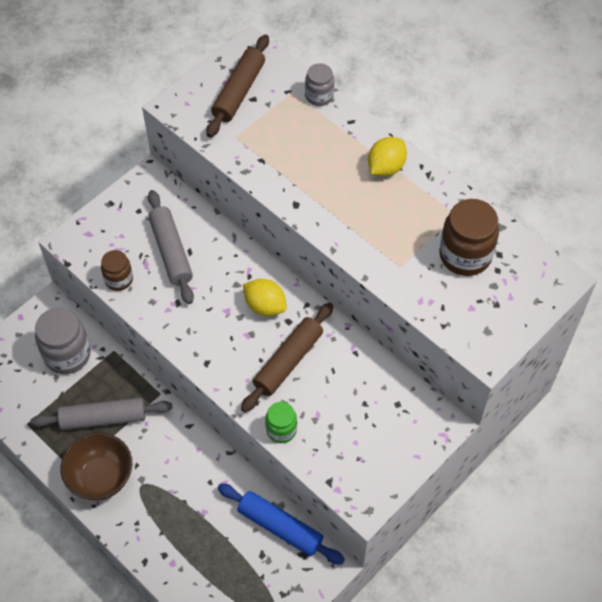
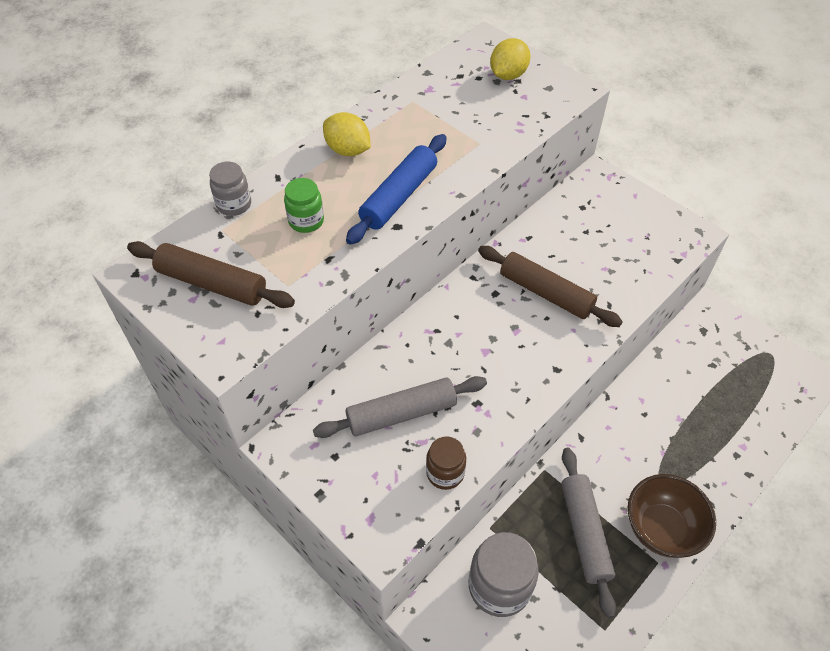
camera: 90 degrees left, 5 degrees down
(265, 306) = (477, 314): yellow lemon -> yellow lemon (508, 75)
(280, 527) = (680, 350): blue rolling pin -> blue rolling pin (399, 196)
(281, 430) = (628, 298): green jar -> green jar (306, 221)
(465, 255) = (463, 97): brown jar -> none

